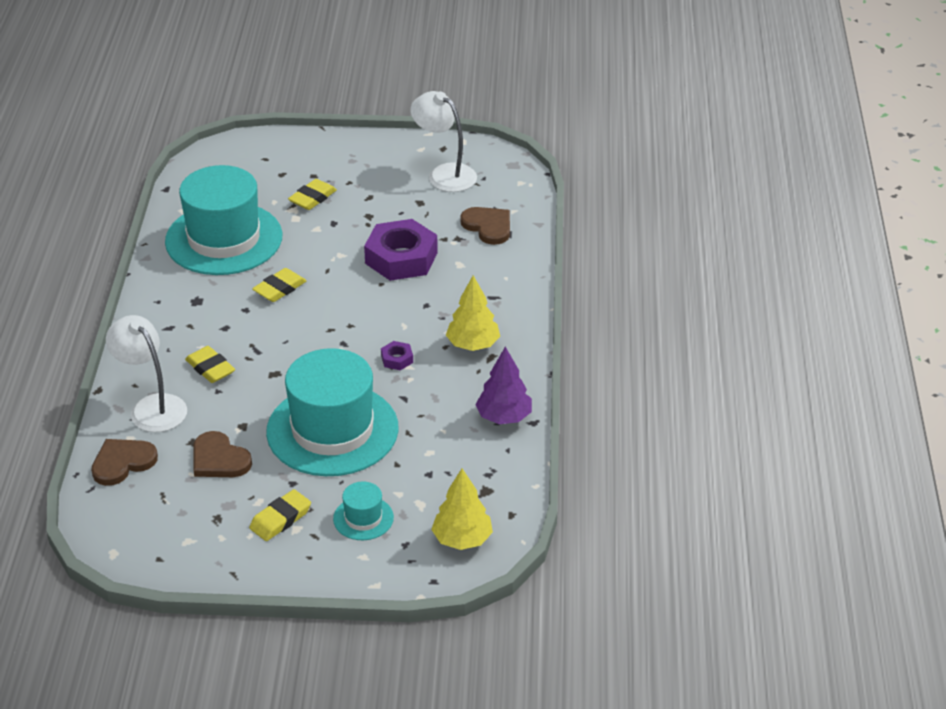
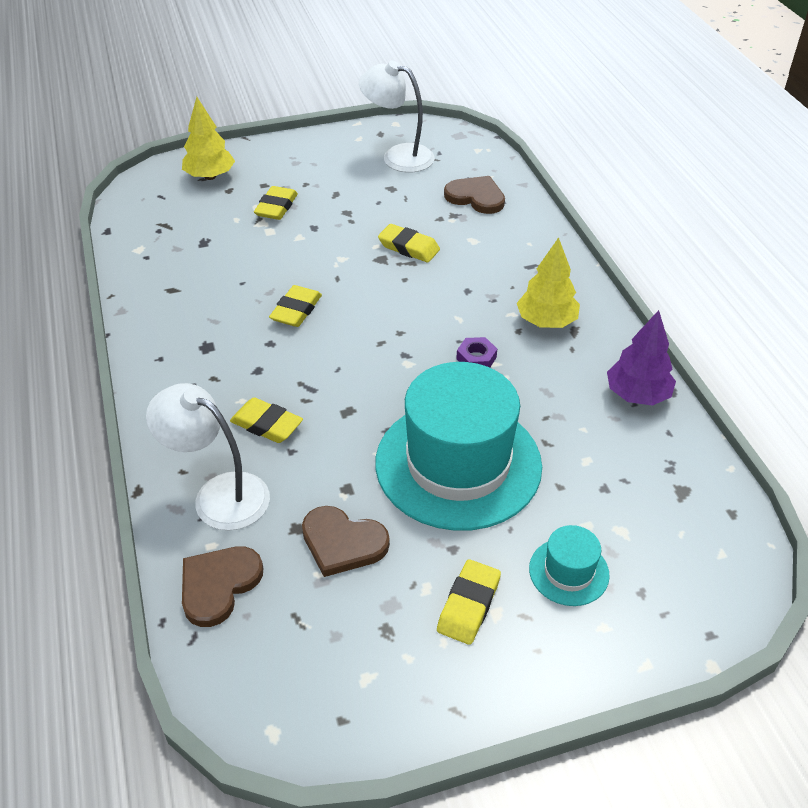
camera: 20 degrees left, 5 degrees up
(224, 239) = (202, 270): turquoise hat -> none
(401, 258) = (409, 247): purple nut -> yellow eraser
(462, 539) = (702, 564): yellow tree -> yellow tree (210, 176)

